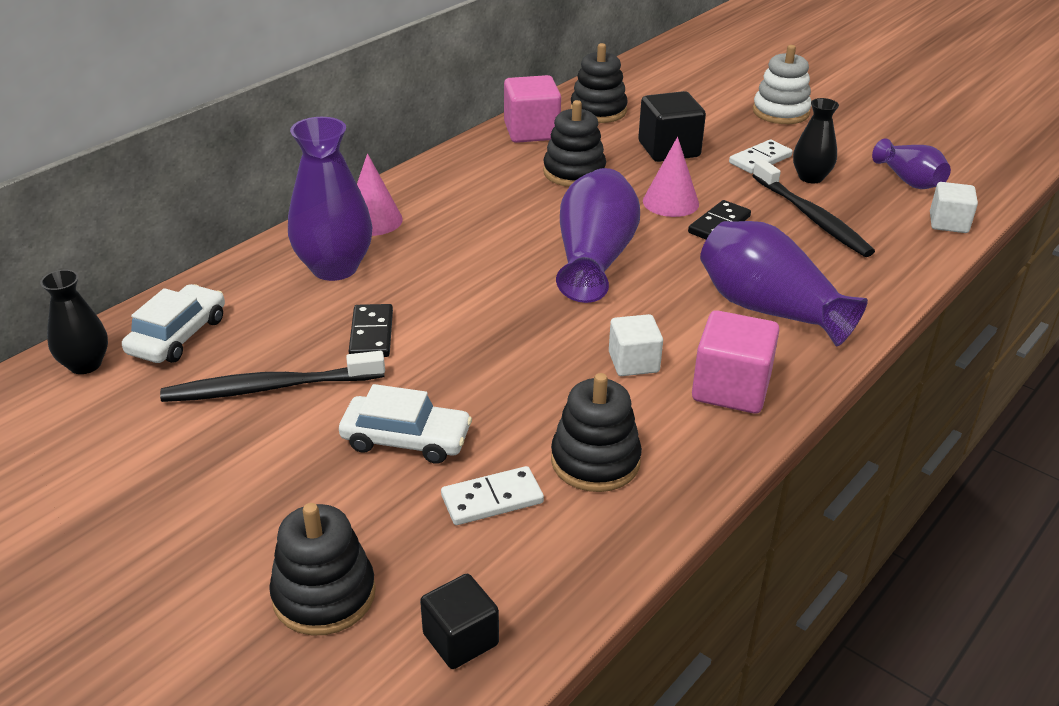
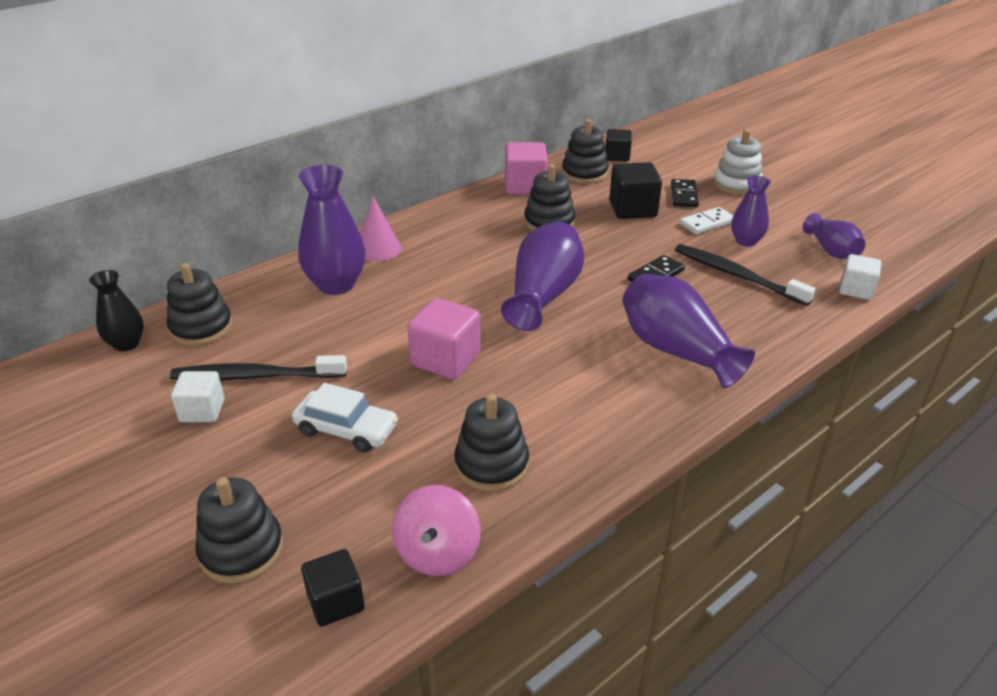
camera: 10 degrees right, 0 degrees up
(178, 336) = (201, 328): white car -> black stacking toy
(371, 334) = (347, 341): black domino -> black domino (684, 195)
(492, 499) = (398, 487): white domino -> none
(564, 568) = (437, 553): none -> pink spinning top
(631, 88) = (617, 156): none -> black cube
(633, 362) = (549, 384): white cube -> white cube (202, 411)
(670, 202) = (621, 253): pink cone -> none
(731, 388) = (623, 415): pink cube -> pink cube (446, 359)
(810, 177) = (746, 241): black vase -> purple vase
(812, 217) = (737, 275): black toothbrush -> black toothbrush turned 150 degrees clockwise

